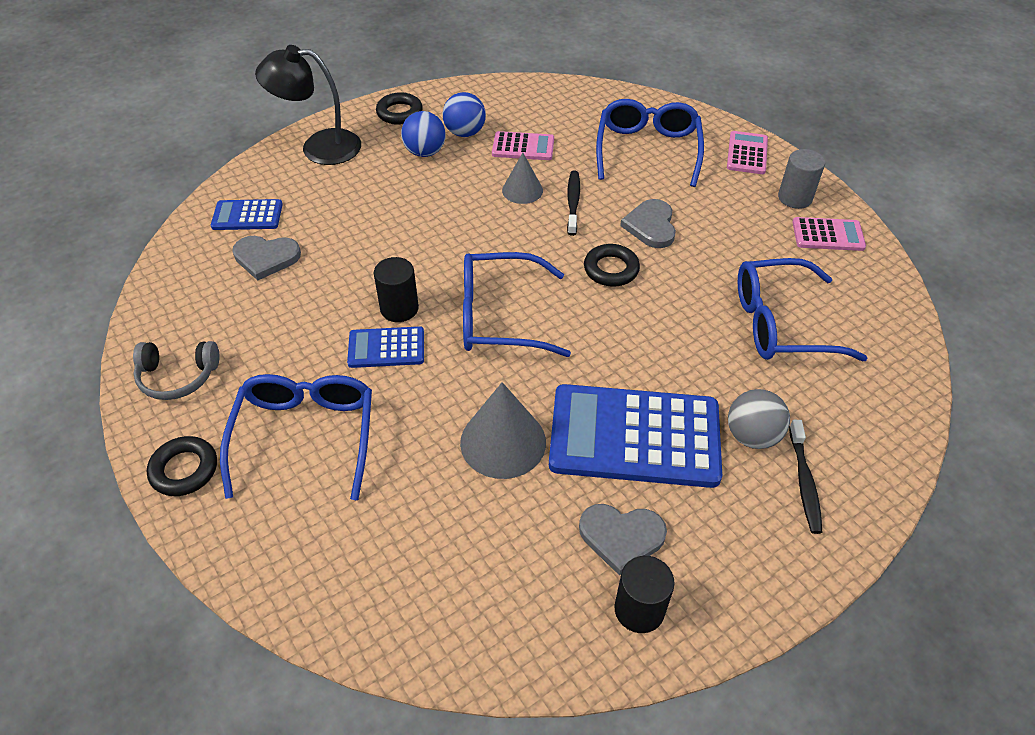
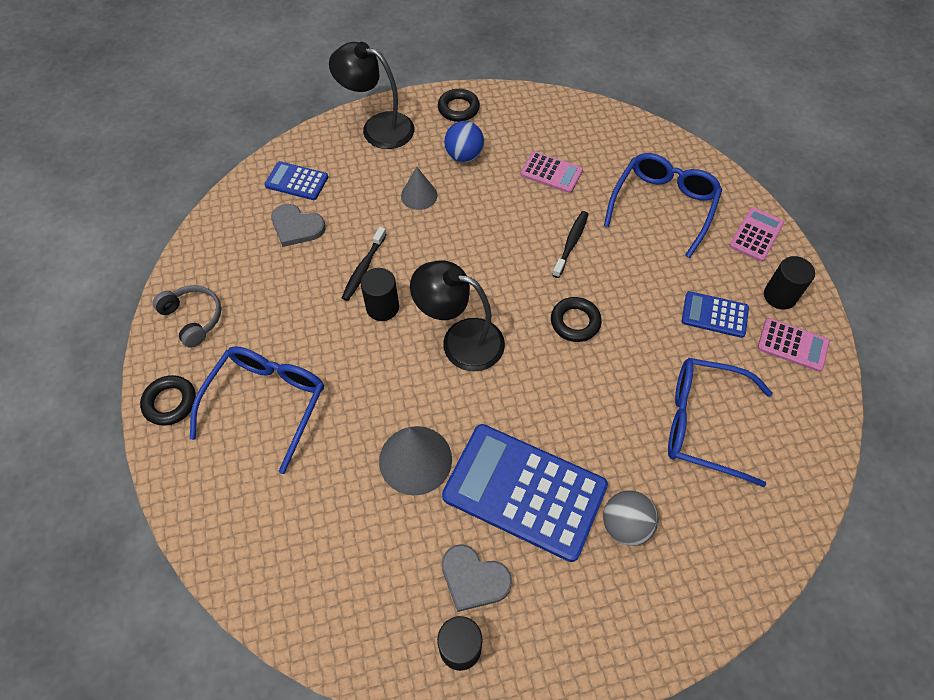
camera: 20 degrees right, 10 degrees up
(178, 376) = (193, 318): grey headphones -> grey headphones turned 150 degrees counterclockwise
(386, 348) = (358, 342): blue calculator -> blue calculator (714, 315)
(465, 133) = (506, 144): blue ball -> none
(499, 317) = (460, 340): blue glasses -> black lamp
(522, 190) = (532, 218): grey cone -> grey cone (419, 195)
(651, 226) = (630, 288): grey heart -> none
(795, 198) = (779, 296): grey cylinder -> black cylinder
(804, 481) = (650, 583): black toothbrush -> black toothbrush (364, 268)

